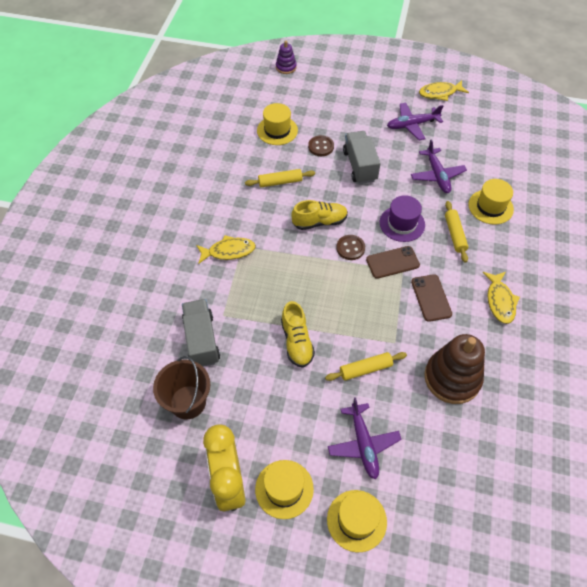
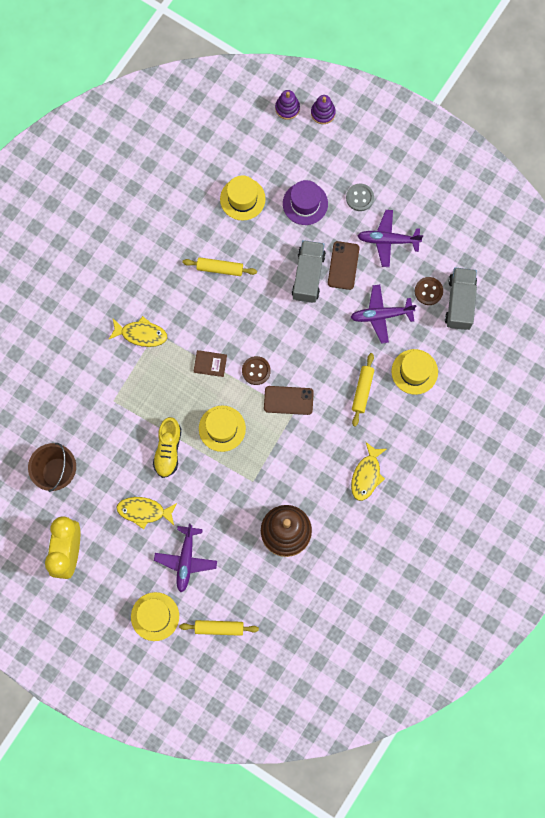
camera: 20 degrees right, 20 degrees up
(201, 340) = (87, 419): grey truck -> grey truck (459, 303)
(284, 489) = (109, 572): yellow hat -> yellow hat (222, 428)
(305, 255) = (210, 364): none -> brown book
(315, 63) = (323, 113): none -> purple stacking toy
(319, 222) = (239, 330): yellow shoe -> none
(321, 147) = (279, 237): brown button -> brown button (428, 291)
(365, 369) = (216, 497): yellow rolling pin -> yellow rolling pin (219, 628)
(373, 105) = (359, 198): none -> grey button
(402, 223) = (318, 360): purple hat -> purple hat (305, 203)
(431, 298) = (306, 449): brown phone -> brown phone (343, 265)
(437, 175) = (381, 315): purple plane -> purple plane turned 75 degrees clockwise
(440, 93) = (440, 205): yellow fish -> yellow fish (144, 511)

